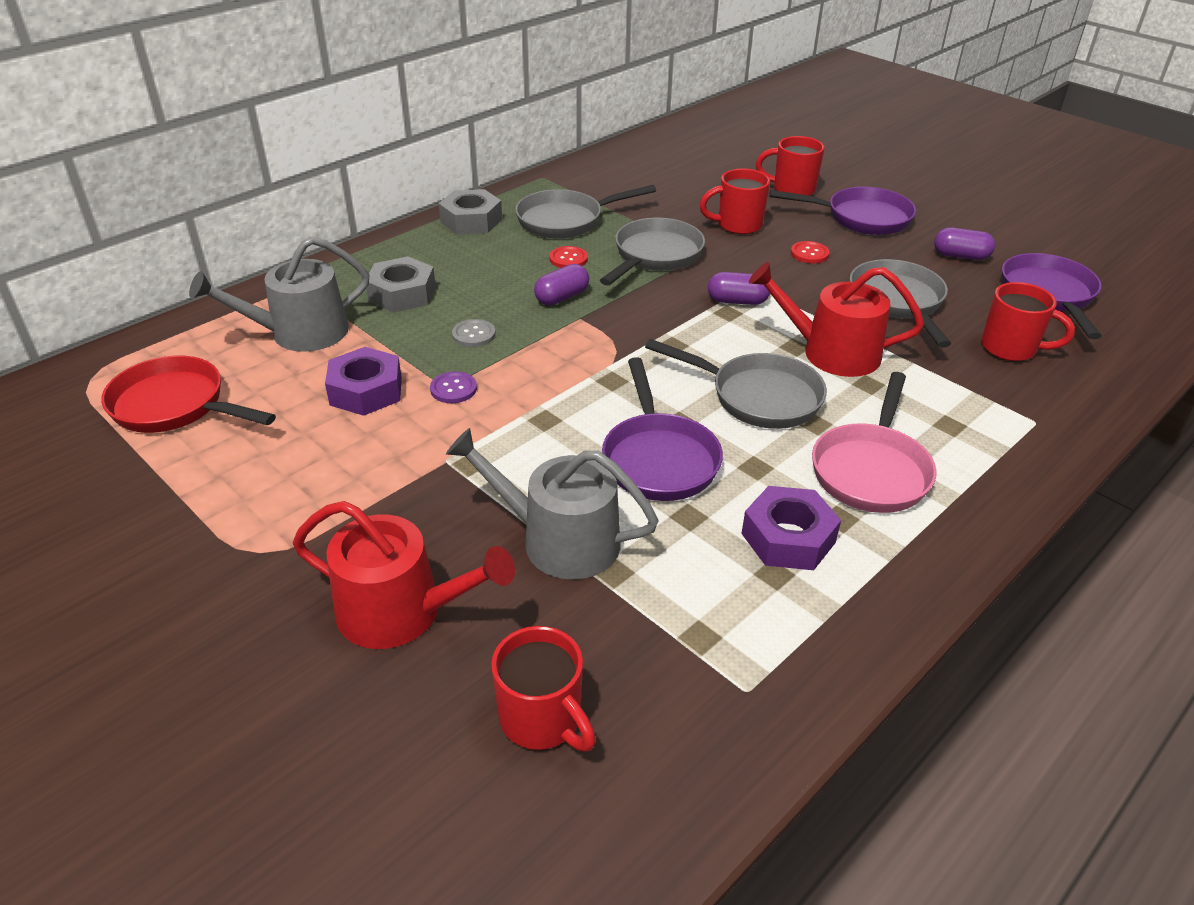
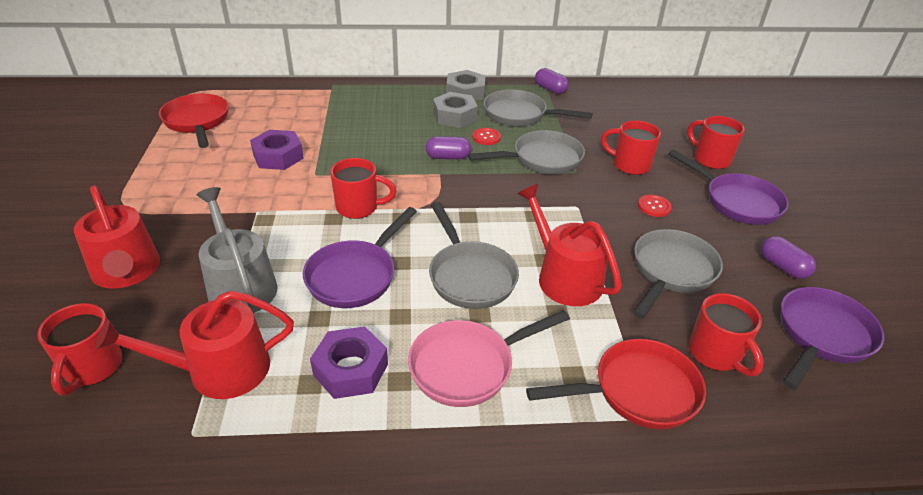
camera: 40 degrees right, 0 degrees up
(299, 333) = (295, 113): grey watering can -> none
(402, 294) = (370, 116): grey nut -> grey nut (454, 116)
(453, 389) = (317, 177): purple button -> none
(473, 334) = (370, 154): grey button -> none
(553, 394) = (359, 208): none -> red mug
(675, 624) = (218, 370): none -> red watering can
(737, 301) = (551, 212): purple capsule -> purple capsule (550, 89)
(1004, 408) = (637, 391): none -> red pan

